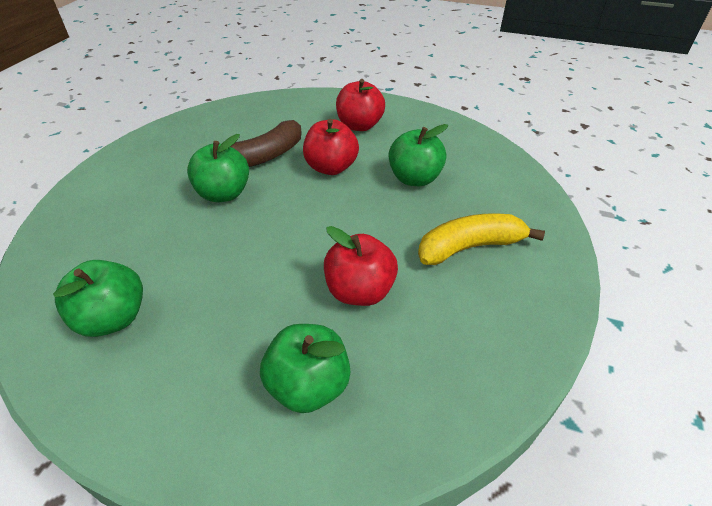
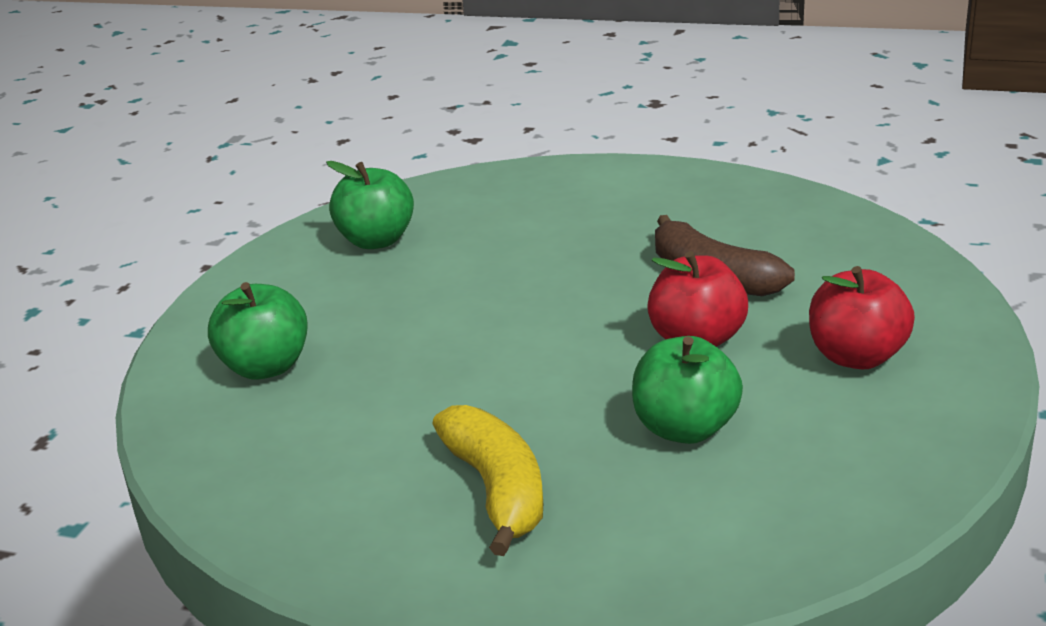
camera: 90 degrees right, 15 degrees down
(224, 194) = (604, 261): green apple -> none
(359, 291) = (404, 390): red apple -> none

